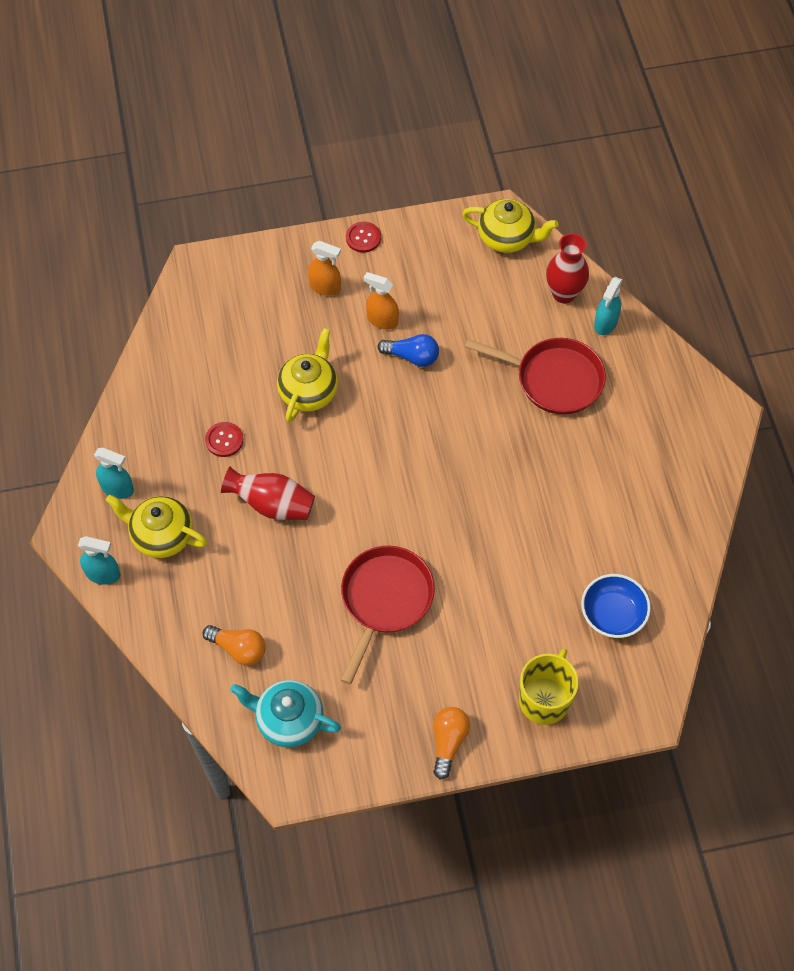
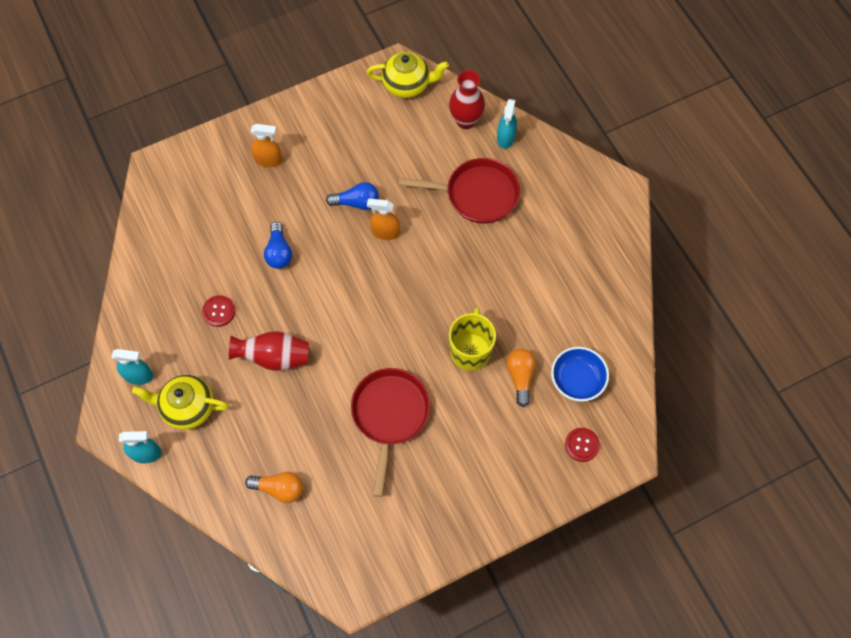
camera: 15 degrees left, 5 degrees up
(288, 720) = (337, 539): turquoise teapot -> none
(309, 391) = (279, 252): yellow teapot -> blue light bulb
(363, 238) = (289, 111): red button -> red button (582, 445)
(382, 320) = (323, 177): orange spray bottle -> orange spray bottle (385, 232)
(448, 742) = (474, 522): orange light bulb -> orange light bulb (520, 377)
(544, 699) = (542, 466): yellow mug -> yellow mug (470, 351)

